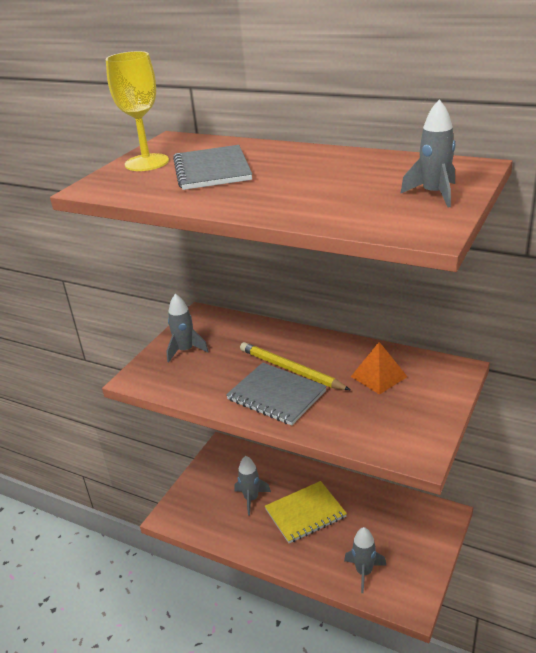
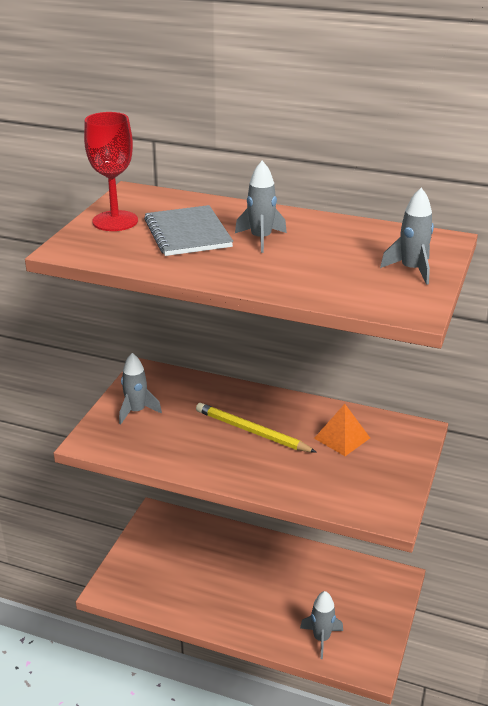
camera: 10 degrees left, 0 degrees up
(147, 163) = (115, 221): yellow goblet -> red goblet
(251, 499) = (195, 568): grey rocket -> grey rocket (261, 239)
(276, 395) = (241, 458): grey notebook -> none
(305, 513) = (254, 581): yellow notebook -> none

